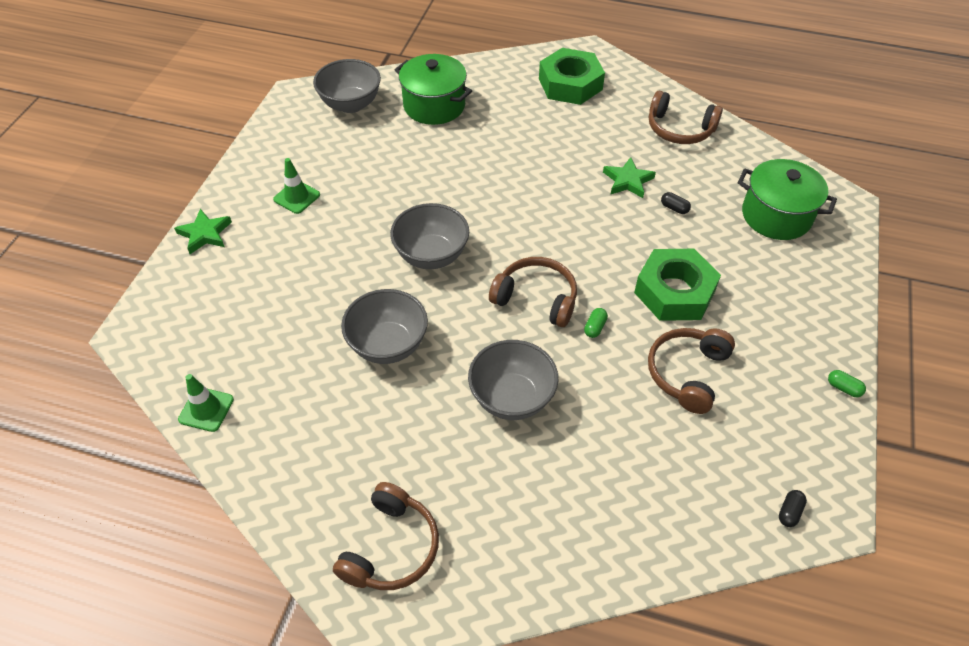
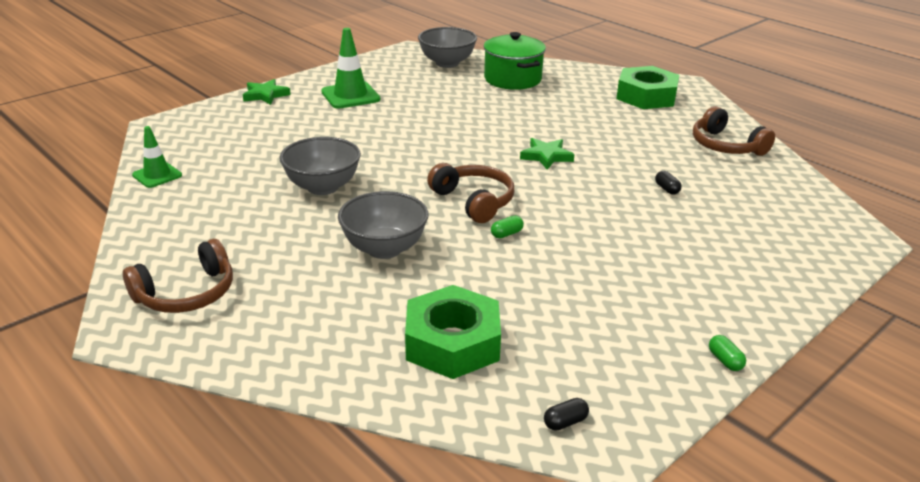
camera: 30 degrees right, 20 degrees down
(297, 197) = (350, 96): green traffic cone -> green traffic cone, size x1.56
(431, 255) = (415, 152): grey bowl -> none
(627, 181) = (638, 161): green star -> green star (546, 156)
(674, 292) = (608, 237): green nut -> green nut (452, 342)
(687, 373) = (563, 291): brown headphones -> none
(776, 216) = (772, 224): green pot -> none

